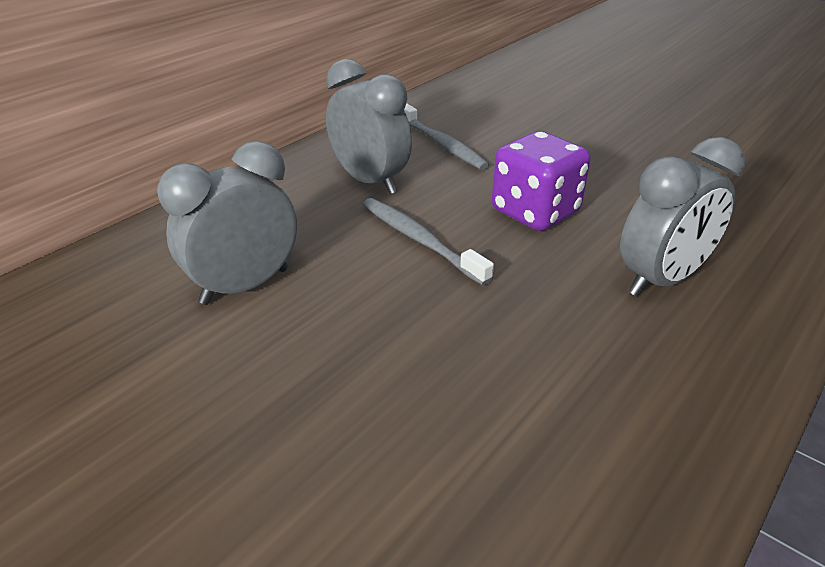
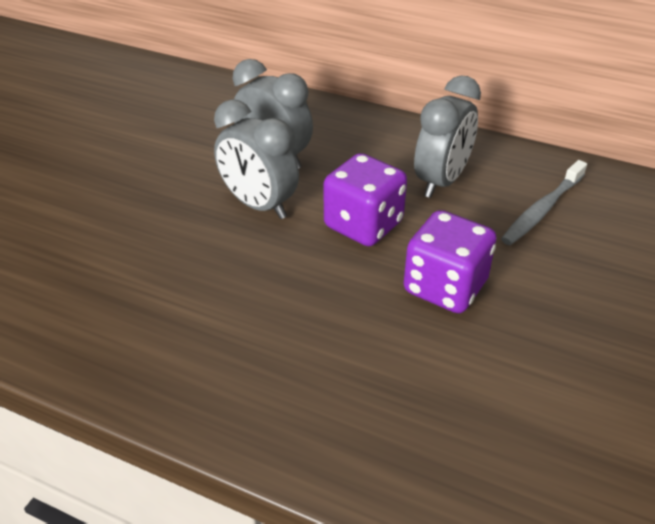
camera: 75 degrees right, 5 degrees up
(420, 240) = (363, 225): grey toothbrush -> purple dice
(661, 280) = (366, 380): grey clock -> grey clock (259, 205)

